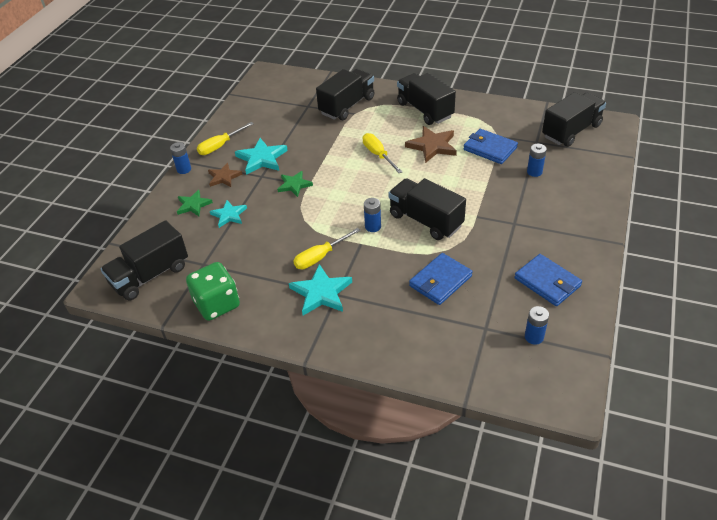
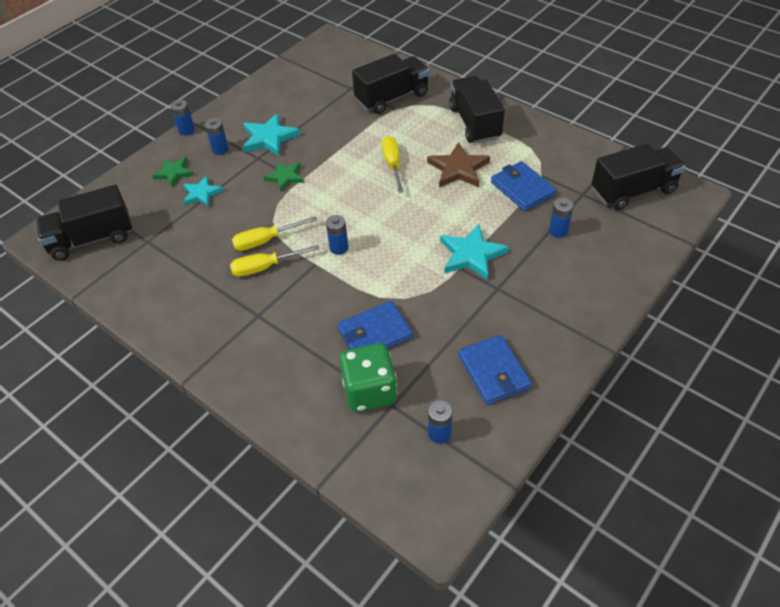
camera: 20 degrees right, 5 degrees up
(217, 304) = (135, 289): green dice -> green dice (370, 391)
(220, 146) = (236, 113): yellow screwdriver -> yellow screwdriver (266, 241)
(224, 177) = (220, 149): brown star -> blue battery
(321, 293) = (243, 308): turquoise star -> turquoise star (471, 255)
(425, 220) = (400, 256): black truck -> none

